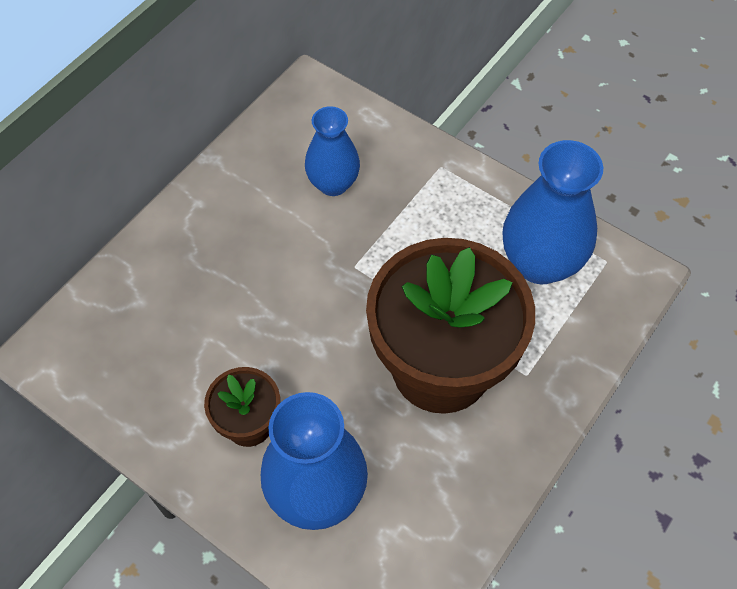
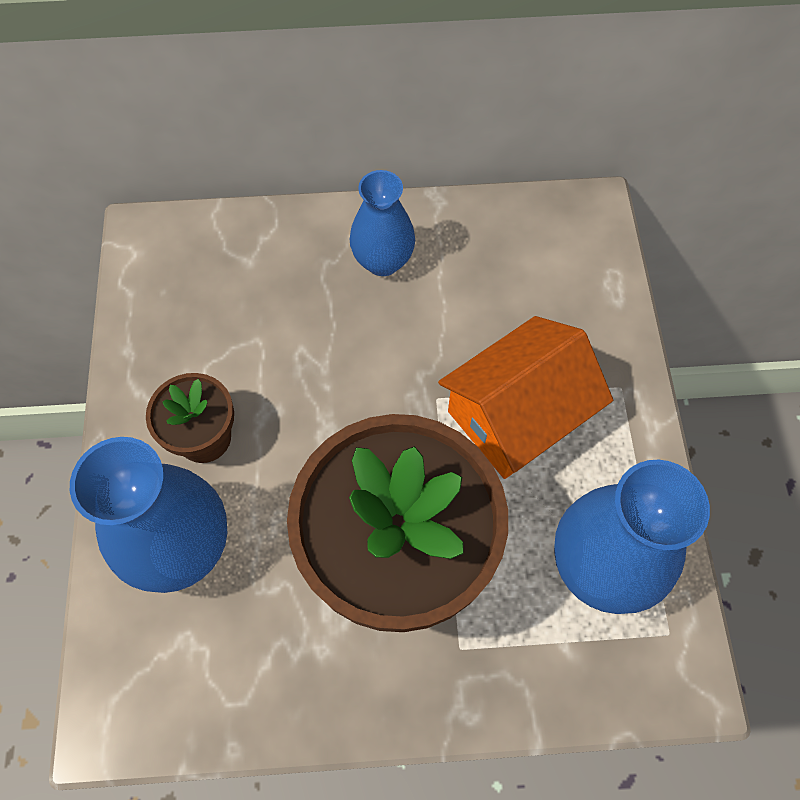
camera: 50 degrees right, 5 degrees up
(333, 184) = (507, 311): blue vase -> blue vase (383, 261)
(407, 232) = (517, 415): none -> orange house

